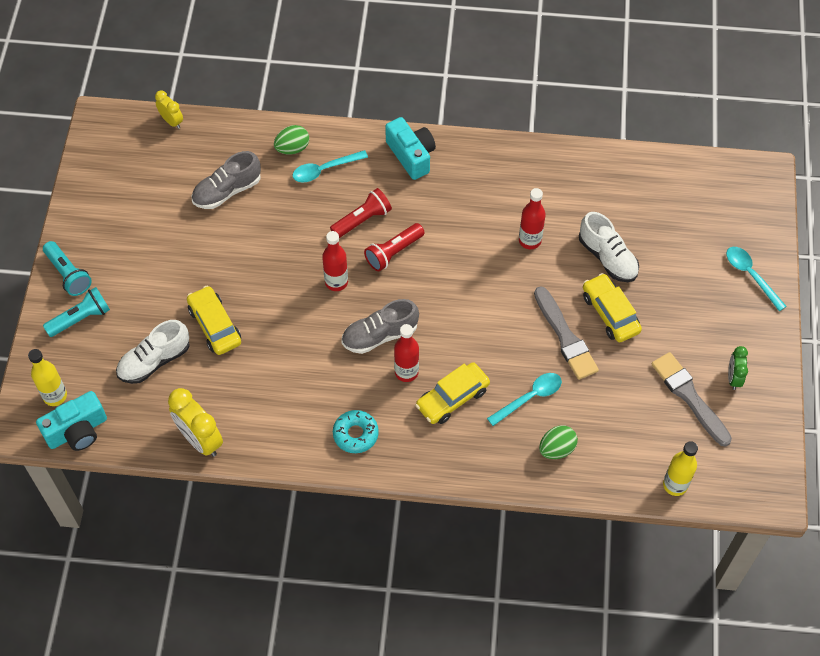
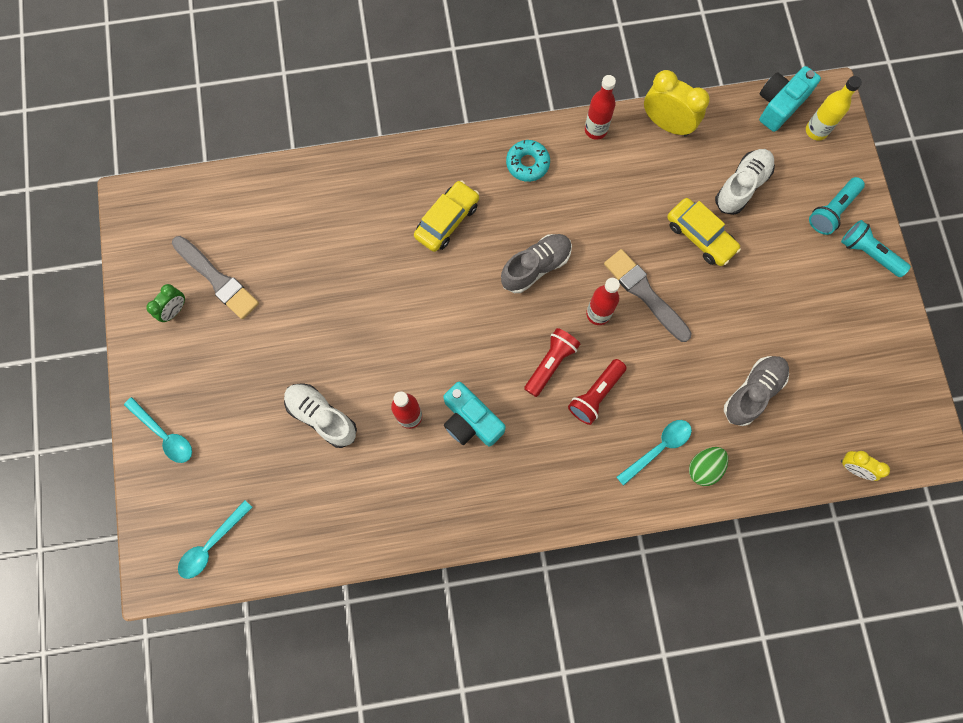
camera: 165 degrees right, 15 degrees up
(406, 372) = (498, 235): red bottle -> red bottle (595, 130)
(411, 155) = (568, 494): turquoise camera -> turquoise camera (470, 421)
(529, 398) = (373, 239): turquoise spoon -> turquoise spoon (211, 544)
(556, 449) = (337, 196): green egg -> none
(565, 337) = (350, 312): grey brush -> grey brush (645, 293)
(610, 313) = (309, 351): yellow car -> none
(675, 485) = (222, 189): yellow bottle -> none
(733, 378) = (175, 310): green clock -> green clock turned 45 degrees clockwise

